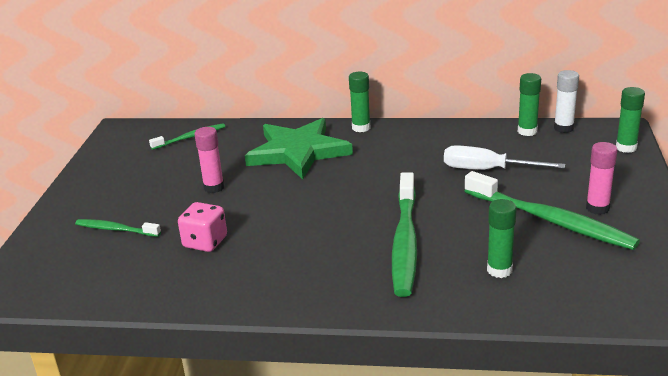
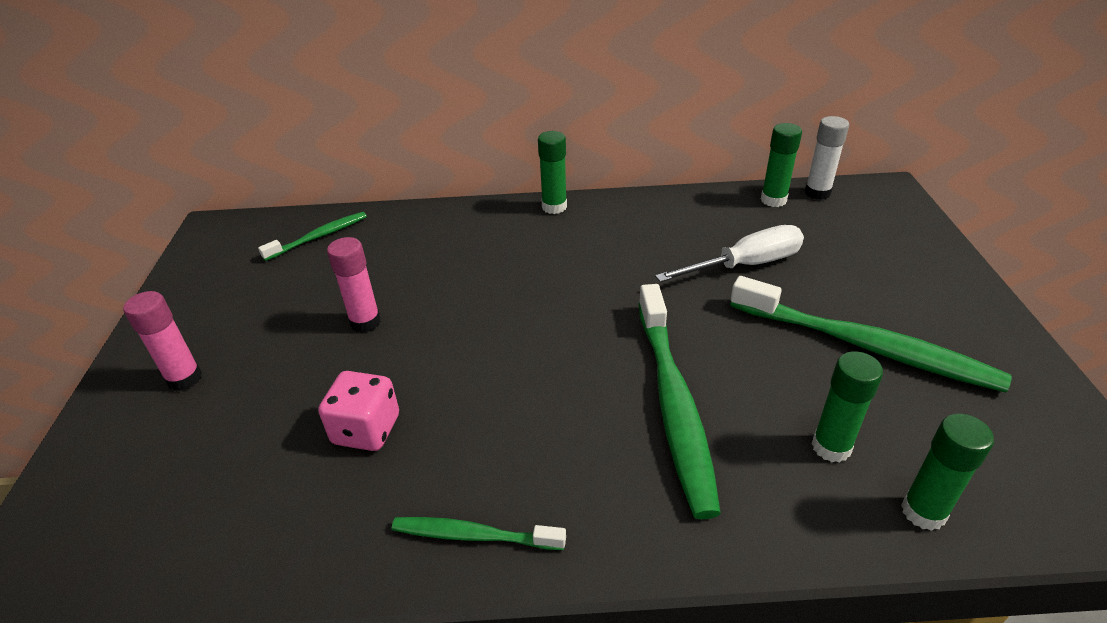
camera: 10 degrees left, 10 degrees up
(116, 229) = (219, 416): green toothbrush -> green toothbrush (474, 535)
(298, 152) = (477, 251): green star -> none
(487, 170) = (745, 265): white screwdriver -> white screwdriver turned 150 degrees clockwise
(597, 208) = (918, 319): pink glue stick -> pink glue stick (184, 378)
(626, 148) = (908, 218): green glue stick -> green glue stick (923, 512)

